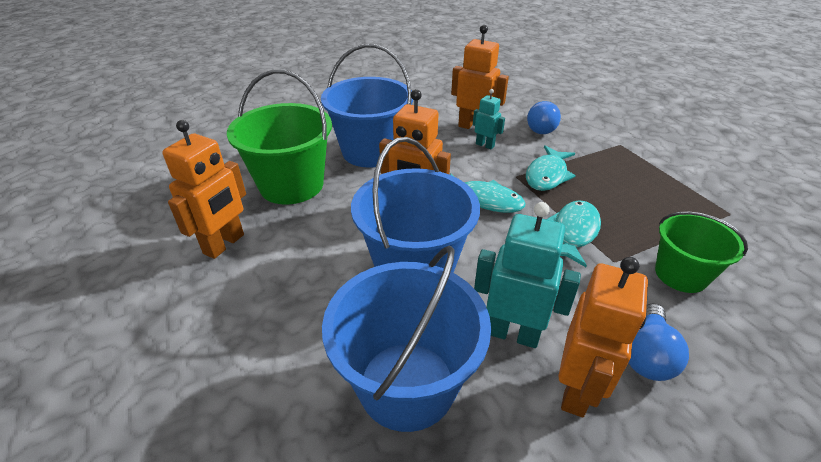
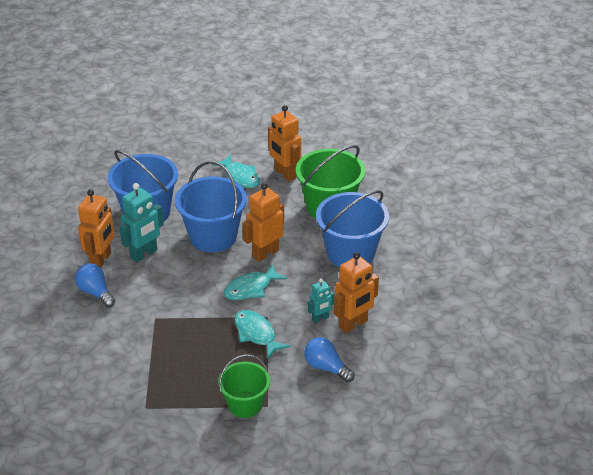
camera: 115 degrees right, 0 degrees up
(573, 232) = (190, 314): turquoise fish -> turquoise fish (240, 177)
(577, 390) = (101, 260): orange robot -> orange robot turned 120 degrees counterclockwise
(681, 274) = (124, 340): green bucket -> green bucket (245, 404)

